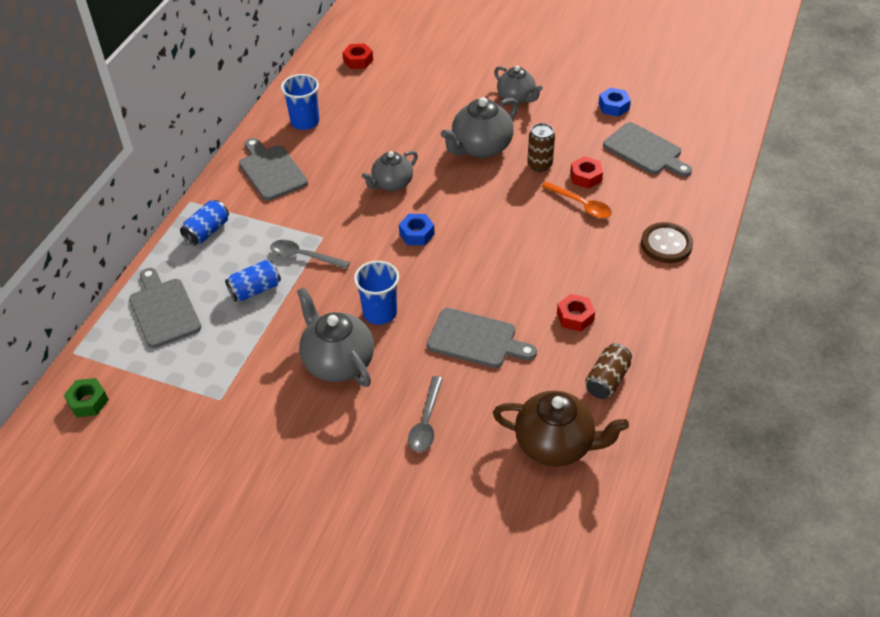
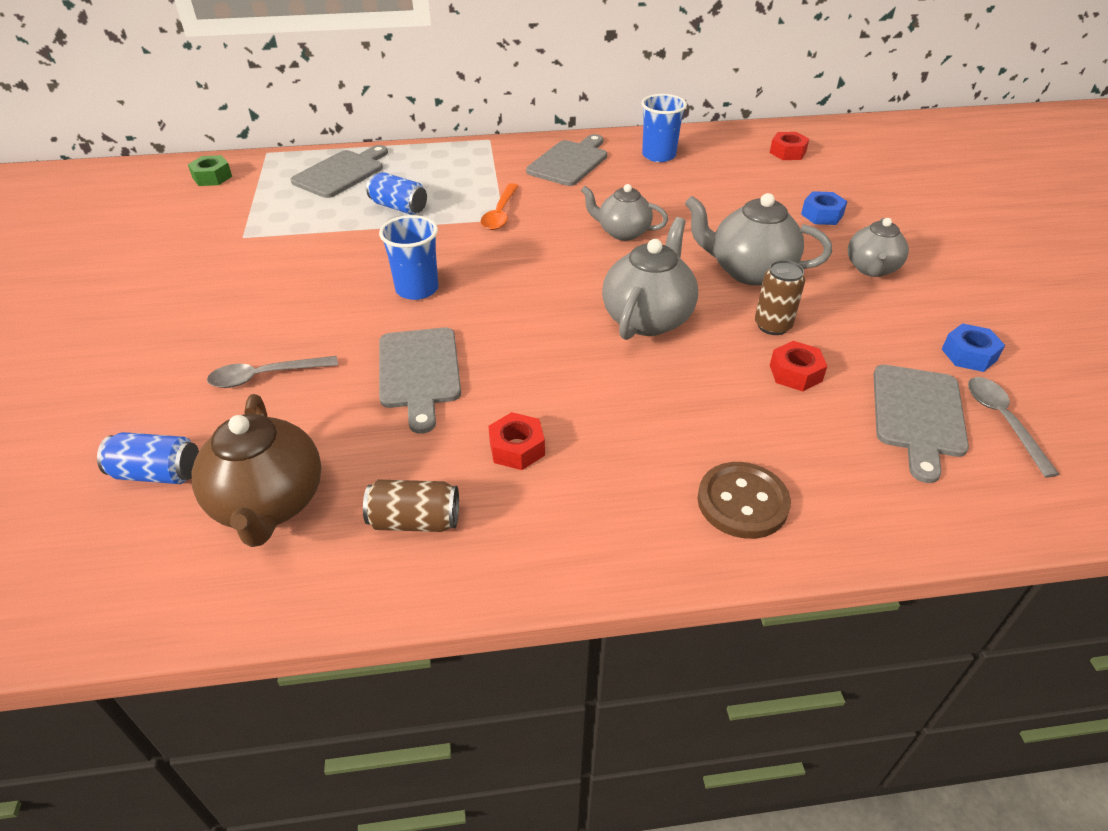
camera: 60 degrees right, 5 degrees down
(207, 231) = (457, 159): blue can -> blue can (158, 473)
(304, 256) = (465, 217): grey spoon -> grey spoon (1002, 421)
(337, 362) = (327, 286): grey teapot -> grey teapot (648, 318)
(416, 234) = (559, 273): blue nut -> blue nut (822, 215)
(581, 205) = (736, 386): orange spoon -> orange spoon (500, 214)

